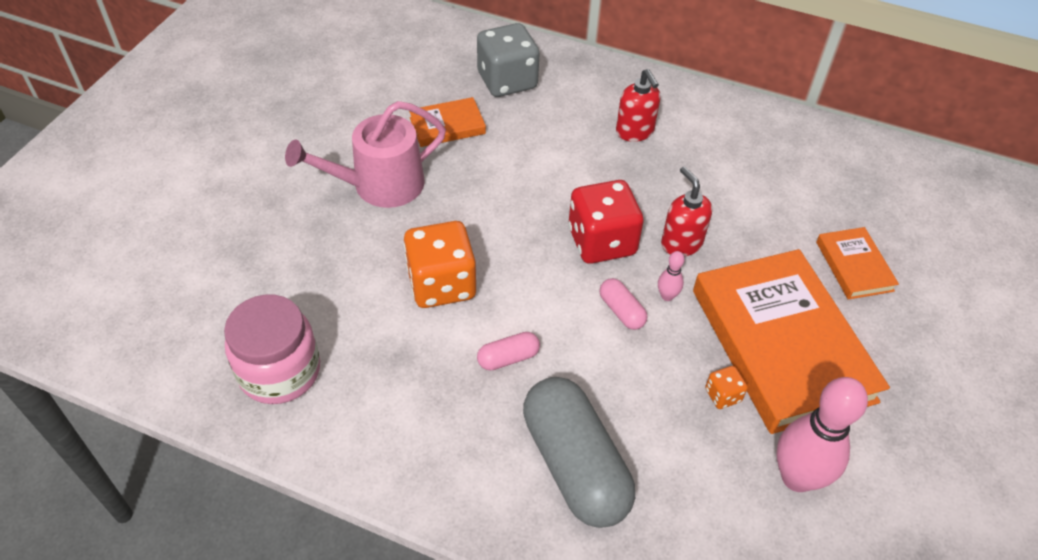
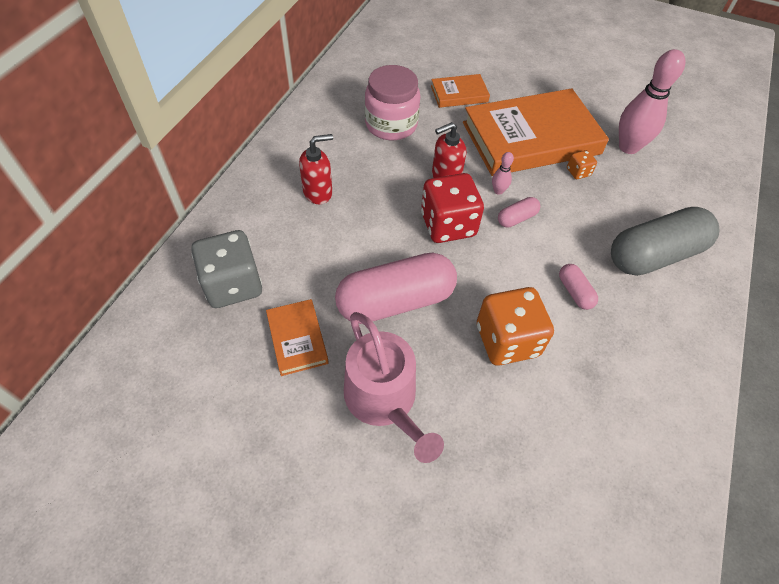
camera: 90 degrees left, 5 degrees up
(279, 371) = (629, 474): pink jar -> pink jar (391, 124)
(491, 194) = (396, 301): none -> pink capsule

